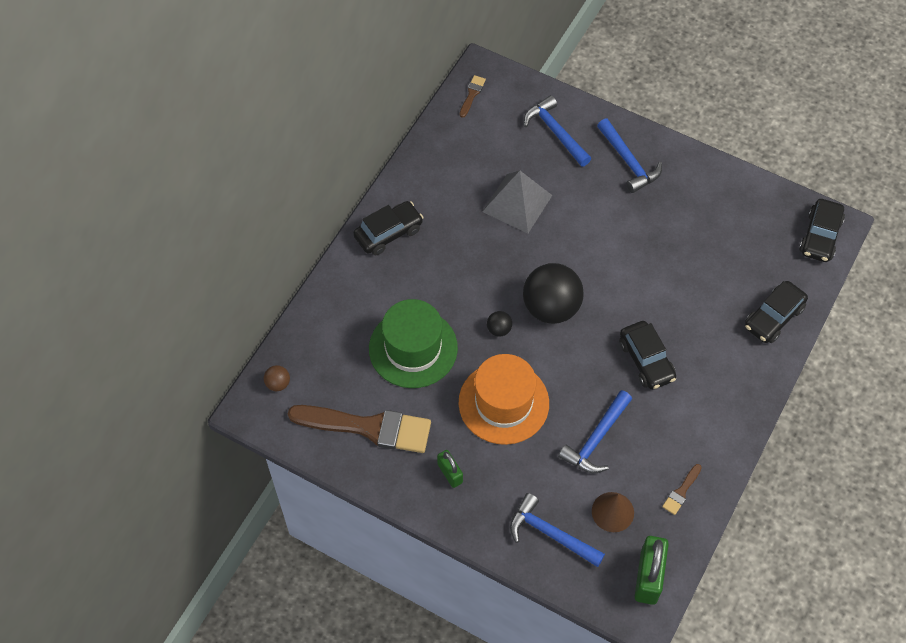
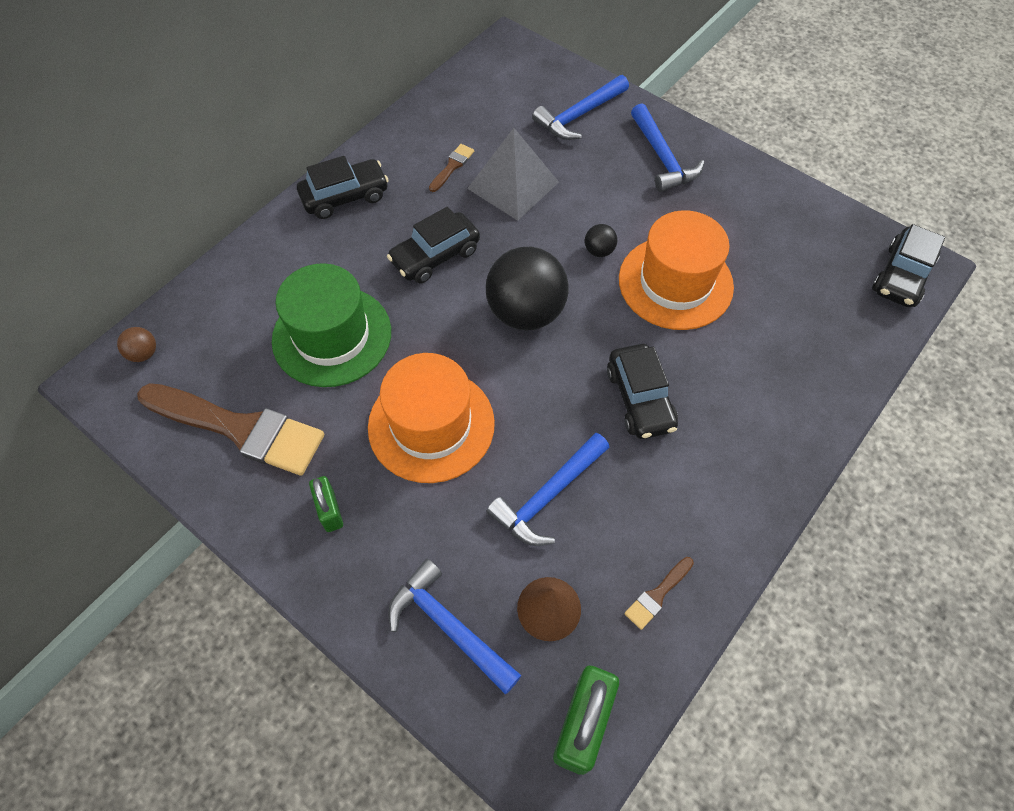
camera: 10 degrees right, 0 degrees up
(472, 94) = (489, 65): brown brush -> brown brush (452, 166)
(499, 329) = (450, 329): black ball -> black ball (599, 251)
(555, 132) = (579, 115): blue hammer -> blue hammer turned 105 degrees counterclockwise
(656, 267) = (675, 283): none -> orange hat
(773, 317) = (826, 369): black car -> black car (435, 256)

